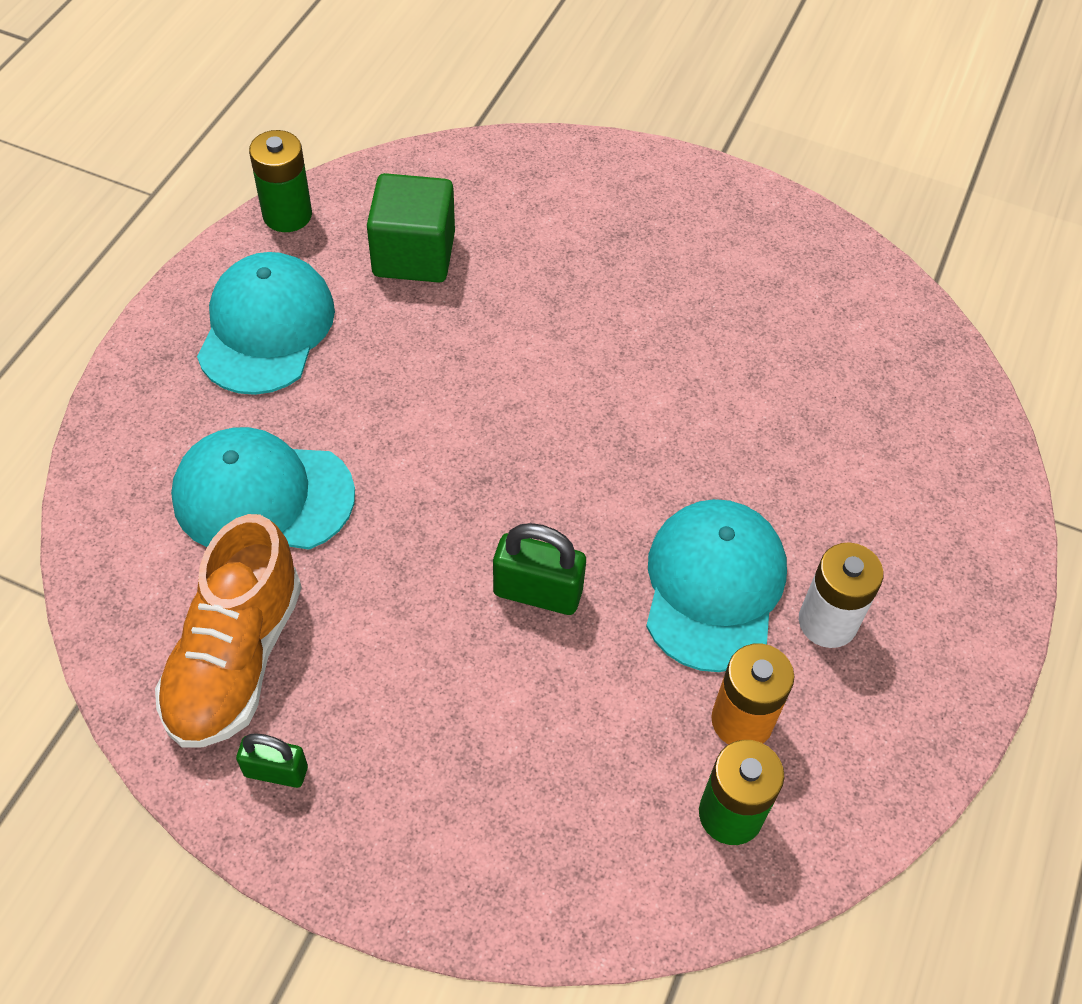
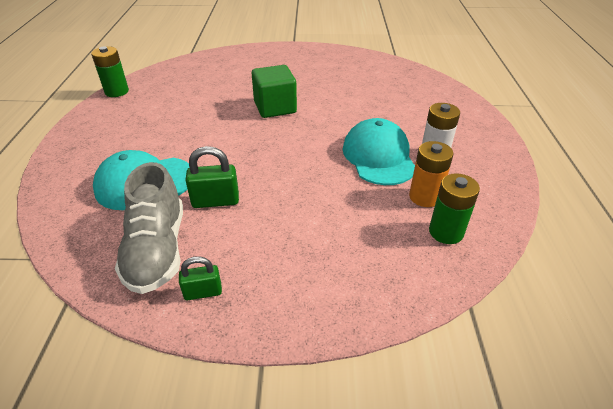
camera: 20 degrees left, 15 degrees down
(236, 658) = (157, 250): orange shoe -> grey shoe
(266, 328) = (121, 127): turquoise cap -> none
(414, 255) = (182, 91): green cube -> green cube (275, 107)
(537, 592) = (302, 180): green padlock -> green padlock (215, 201)

